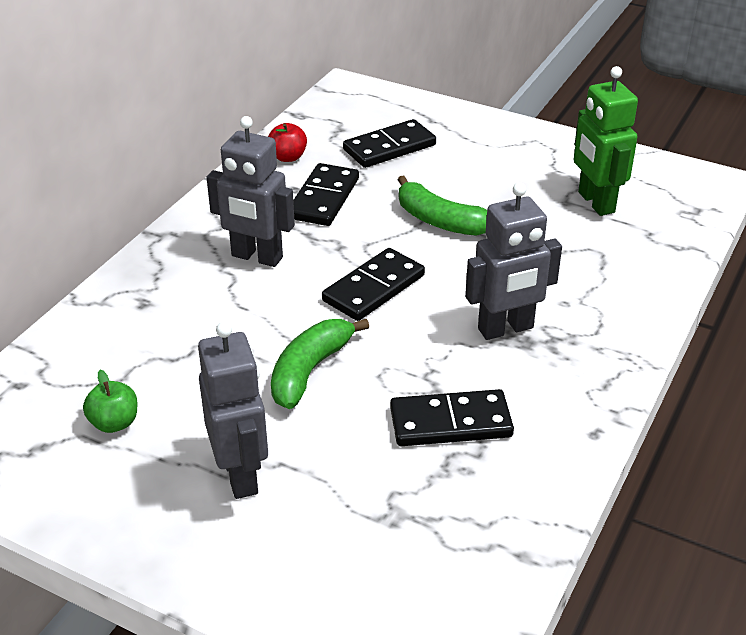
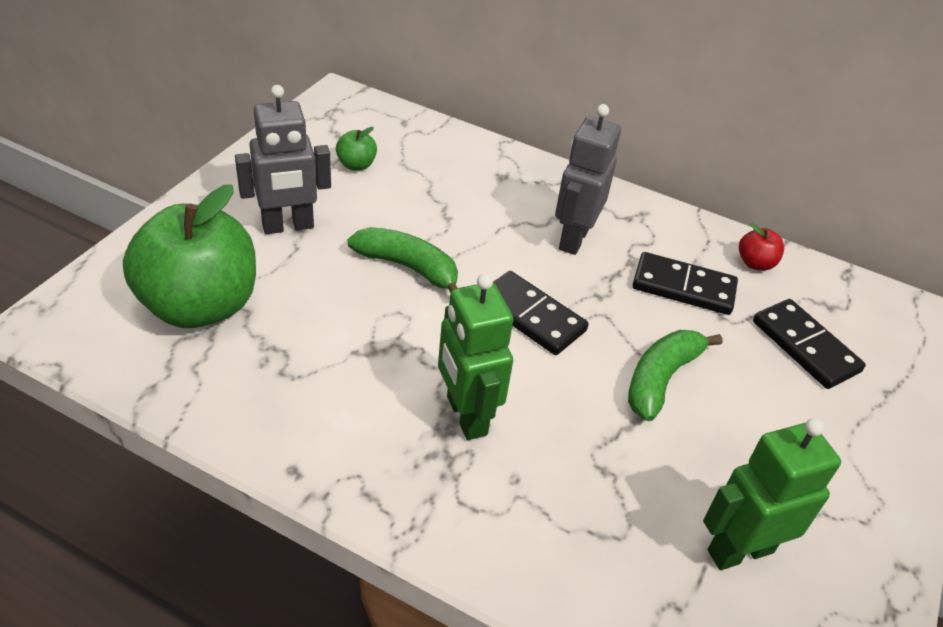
camera: 85 degrees right, 5 degrees up
(391, 535) = (200, 306): none -> green apple
(450, 422) = (327, 356): black domino -> none
(506, 329) = (465, 416): grey robot -> green robot

